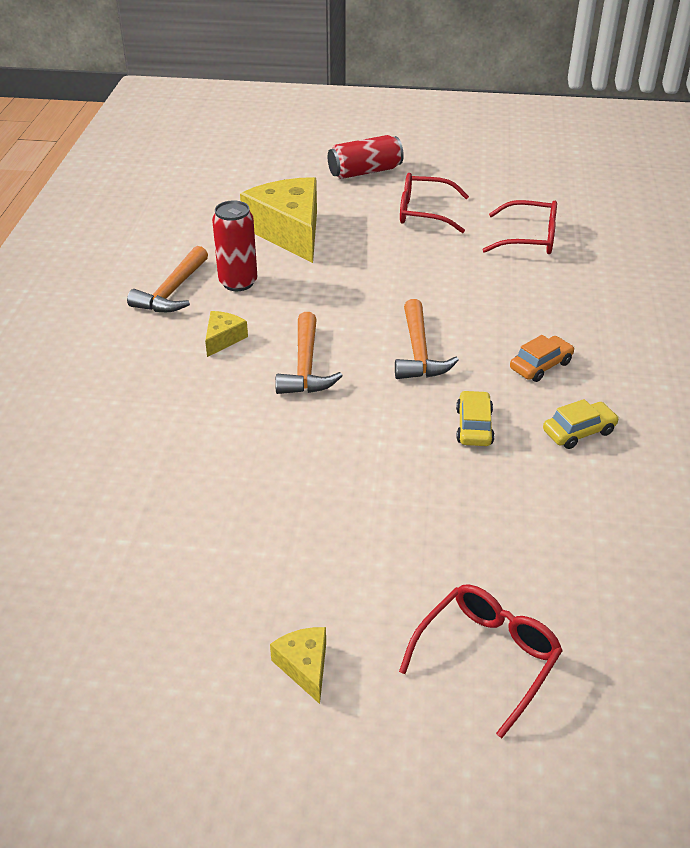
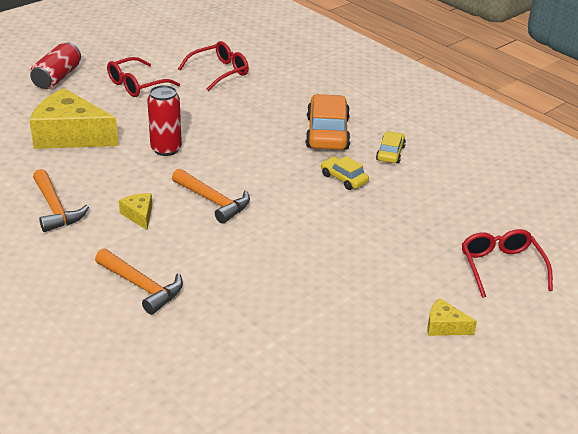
camera: 50 degrees left, 5 degrees down
(238, 282) = (90, 180): red can -> red can (166, 149)
(419, 352) = (260, 160): orange hammer -> orange hammer (142, 286)
(540, 365) = (327, 133): orange car -> orange car, size x1.86

